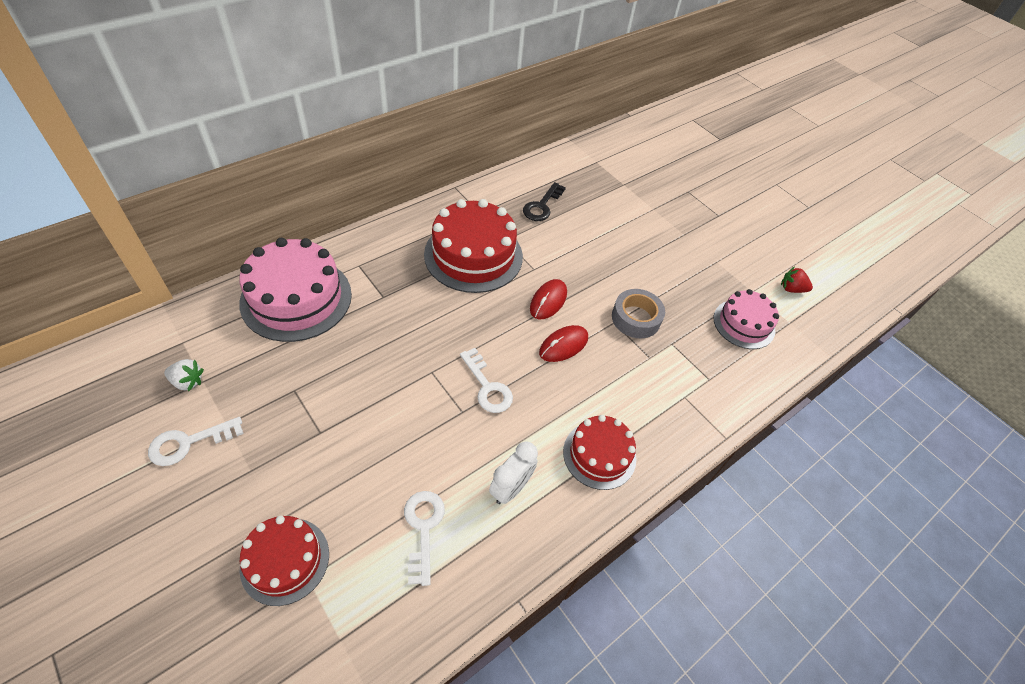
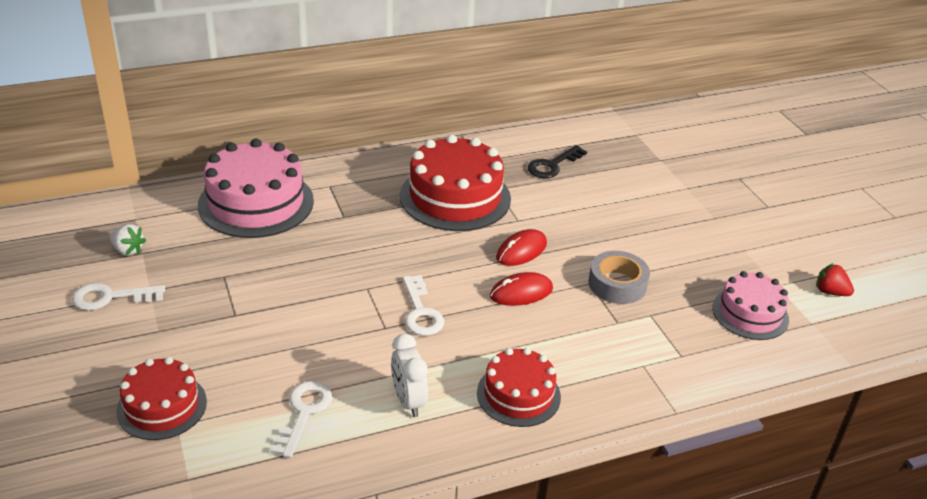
camera: 20 degrees right, 15 degrees down
(511, 488) = (408, 401): white clock -> white clock turned 105 degrees clockwise

